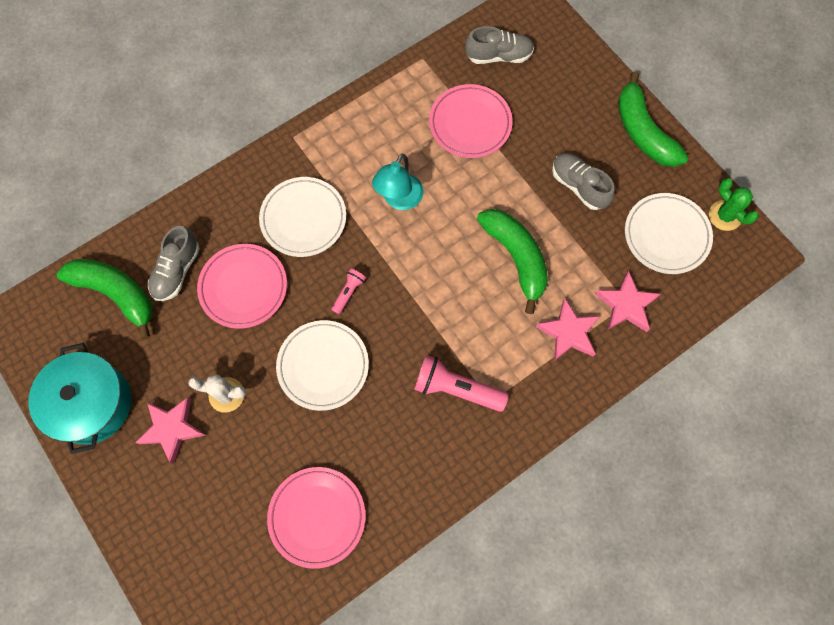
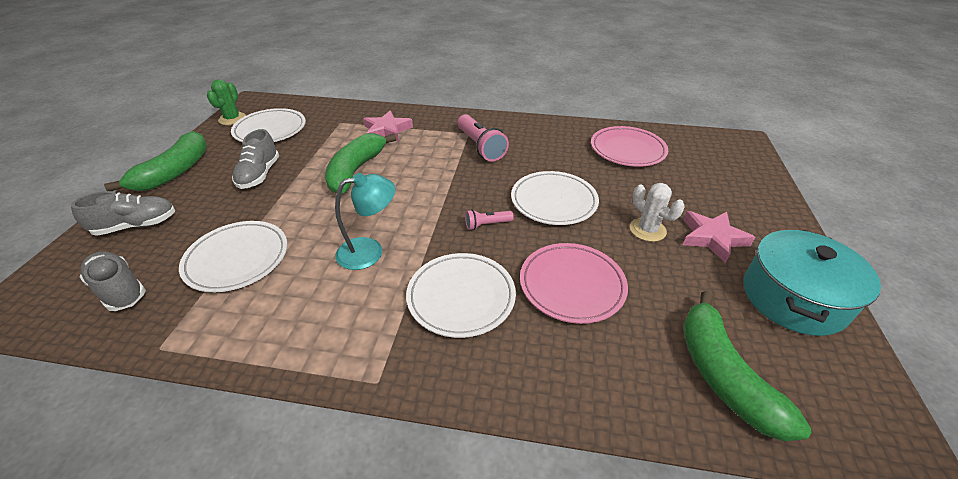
camera: 135 degrees left, 30 degrees down
(177, 271) = (632, 346): grey shoe -> grey shoe (136, 225)
(470, 123) = (237, 259): pink plate -> white plate
(626, 305) = (342, 122): pink star -> none

